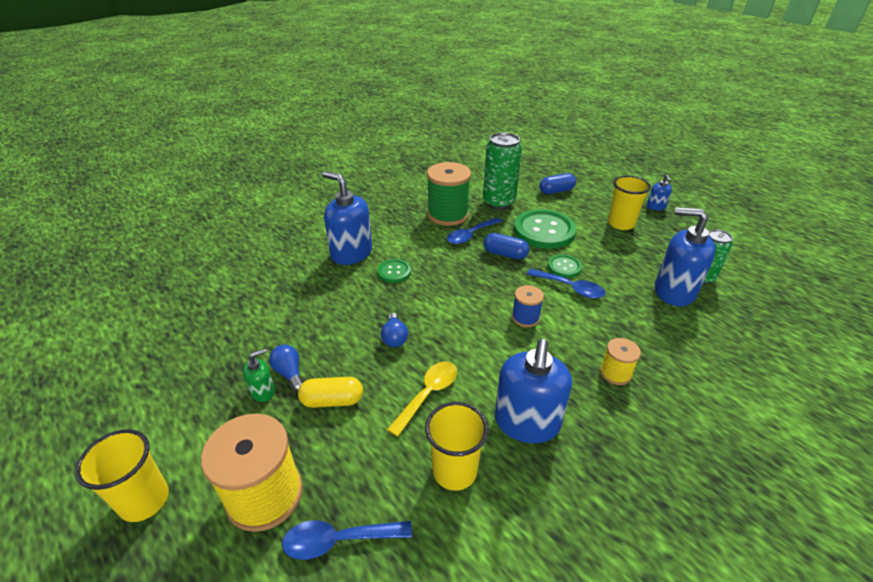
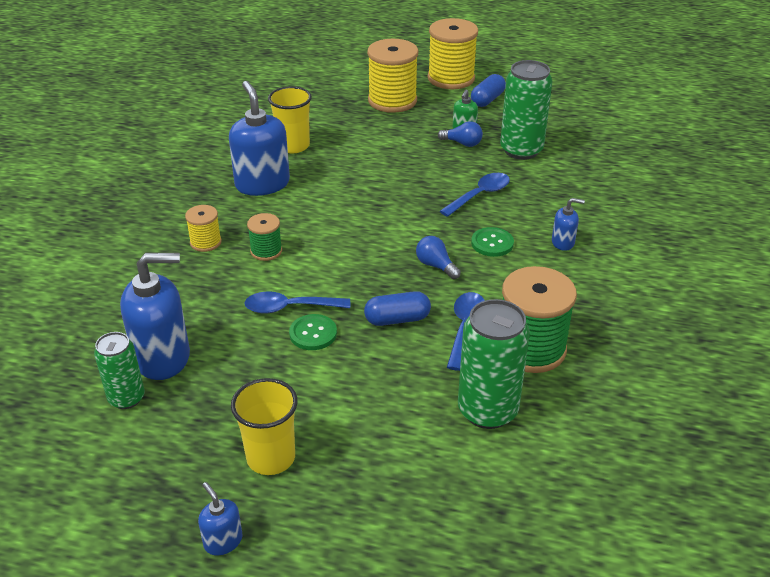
camera: 145 degrees right, 0 degrees up
(144, 500) = (451, 78): yellow cup -> yellow spool
(257, 337) = (521, 150): none -> green can
(332, 400) = (411, 143): yellow capsule -> none
(338, 540) = (332, 104): blue spoon -> blue spoon (480, 195)
(351, 253) = (563, 242): blue soap dispenser -> blue soap dispenser, size x0.48
(394, 337) = (417, 192): blue light bulb -> blue light bulb (436, 266)
(428, 394) = (349, 171): yellow spoon -> none
(525, 317) = (316, 255): blue spool -> none
(544, 231) = (377, 383): green button -> none
(556, 191) = (421, 493): blue capsule -> blue capsule (487, 100)
(564, 339) = (266, 251): none -> green spool

